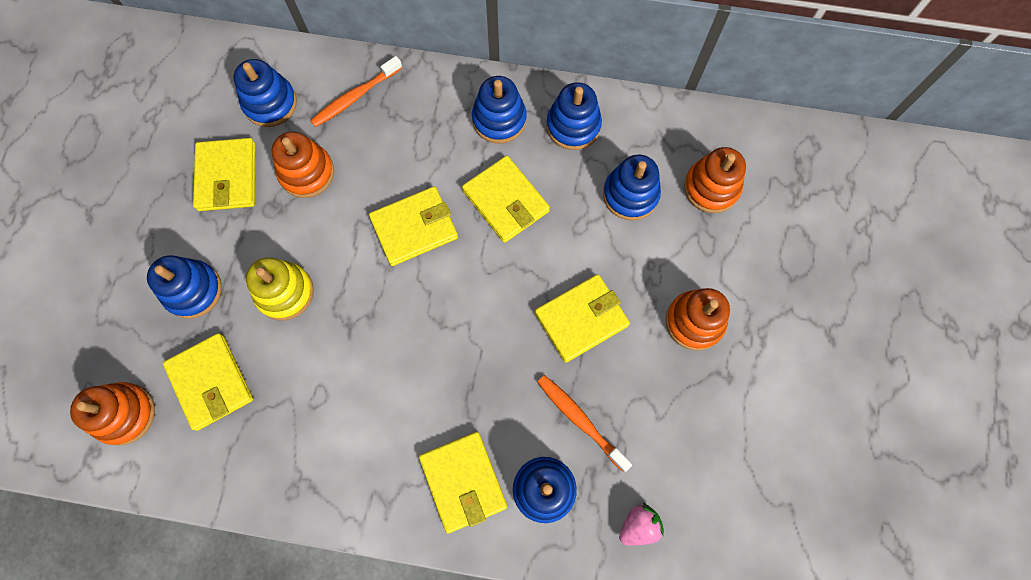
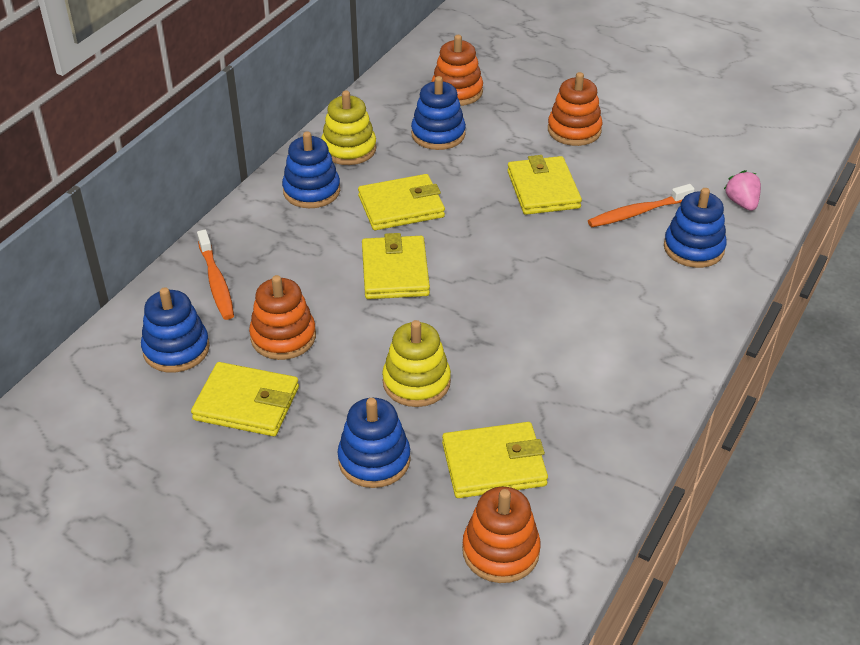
camera: 70 degrees left, 30 degrees down
(463, 482) = (670, 296): yellow wallet -> none
(573, 126) = (349, 149): blue stacking toy -> yellow stacking toy

